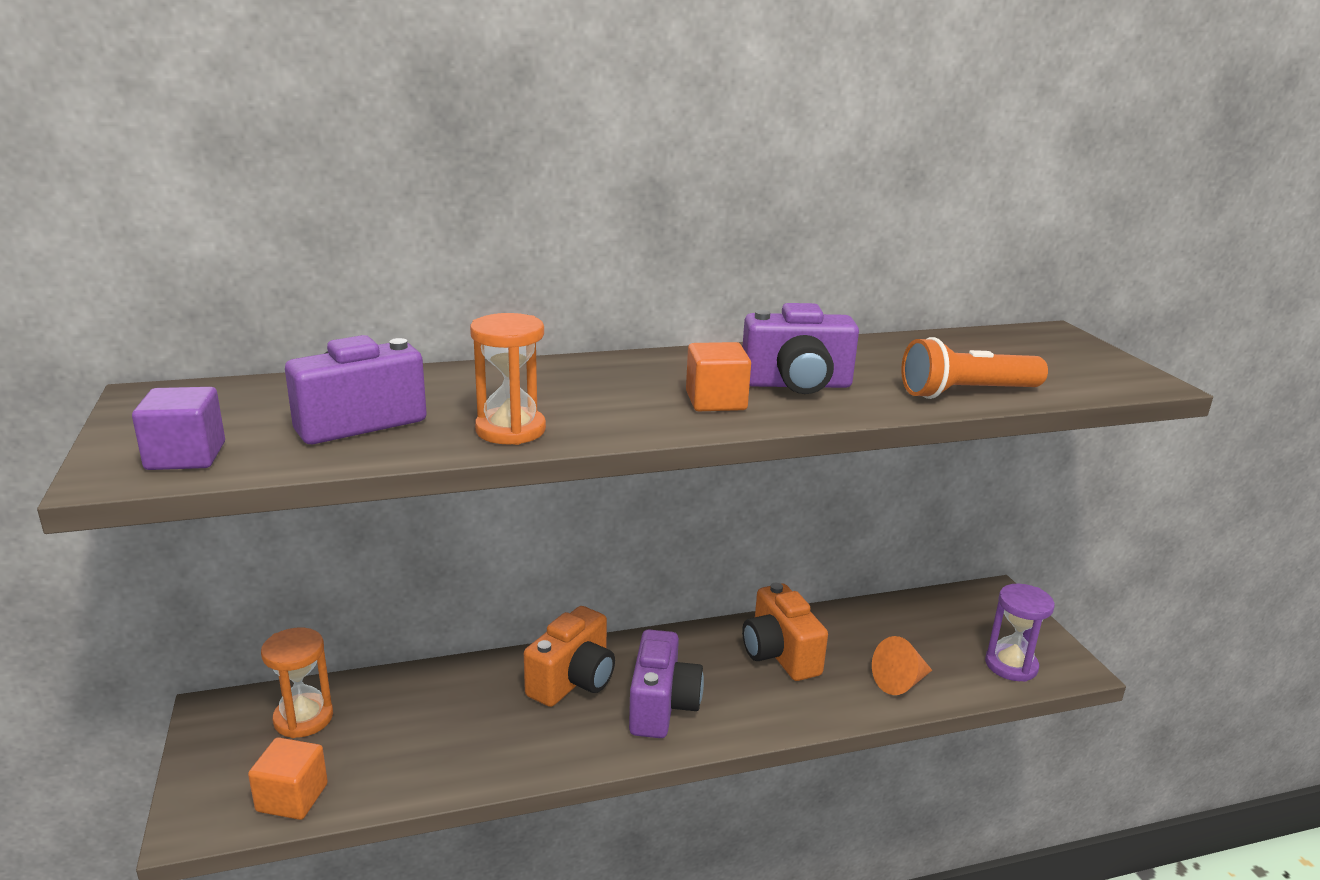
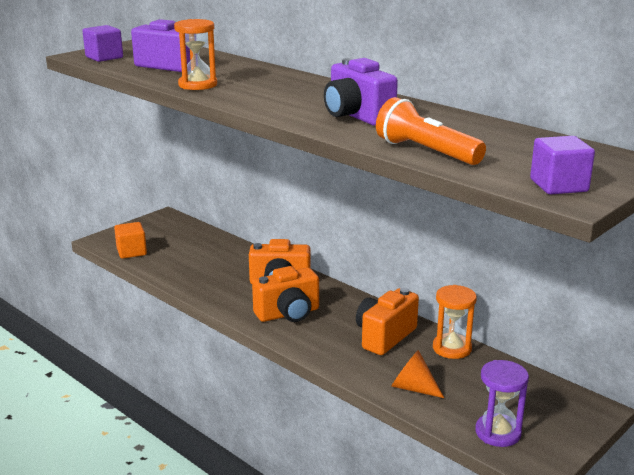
camera: 60 degrees right, 0 degrees up
(303, 718) = (180, 234): orange hourglass -> orange hourglass (452, 348)
(662, 706) = (288, 314): purple camera -> orange camera
(716, 401) = (298, 106): orange cube -> none
(1109, 375) = (558, 185): none -> purple cube

